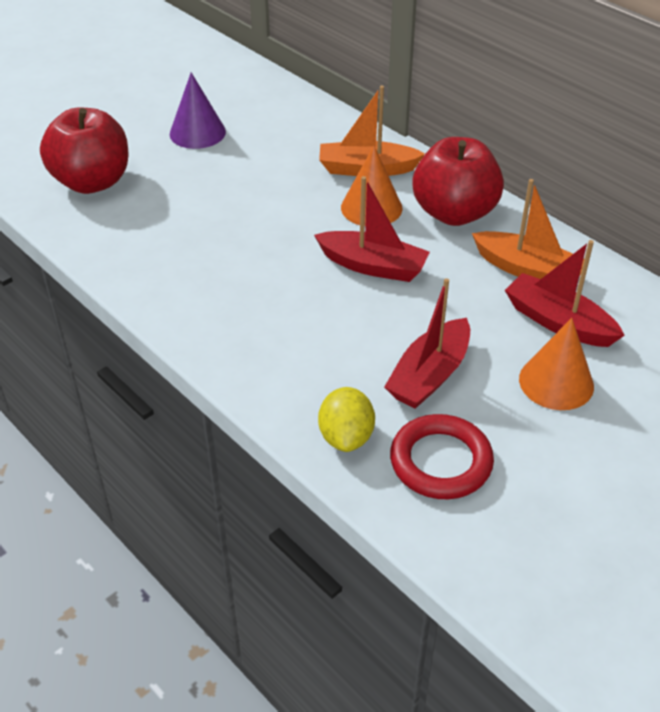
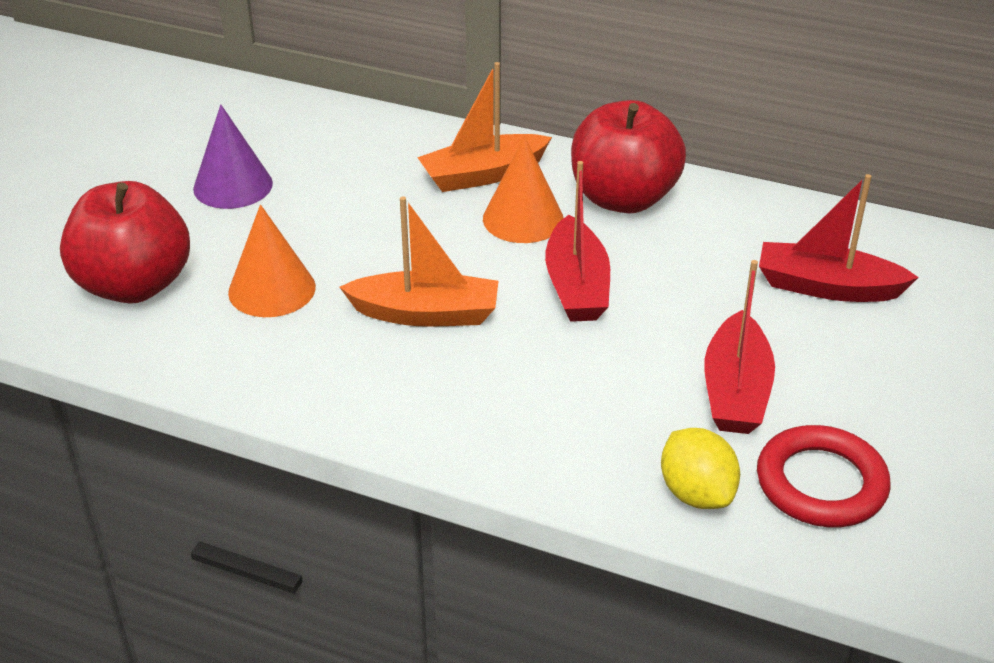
camera: 25 degrees left, 5 degrees down
(373, 266) = (576, 286): red boat -> red boat turned 90 degrees clockwise
(528, 270) = (752, 239): orange boat -> orange boat (426, 314)
(556, 382) = (874, 353): orange cone -> orange cone (272, 289)

